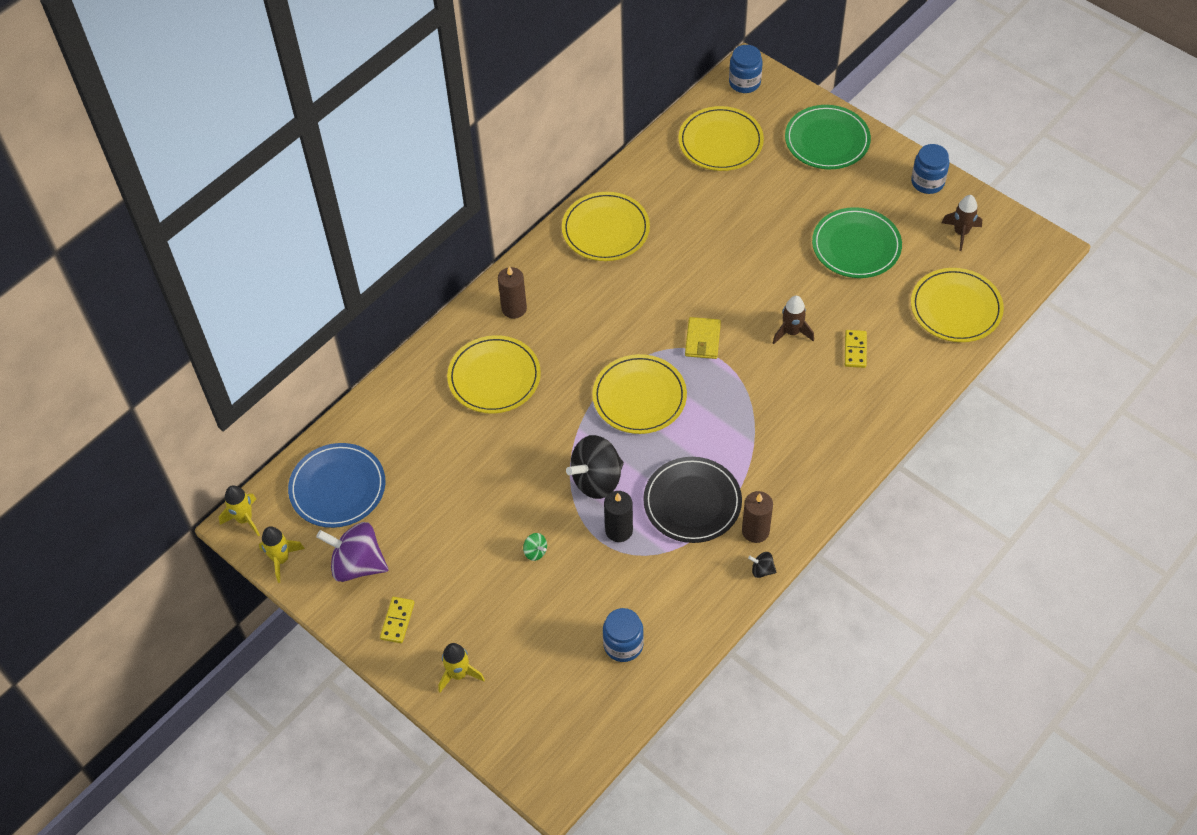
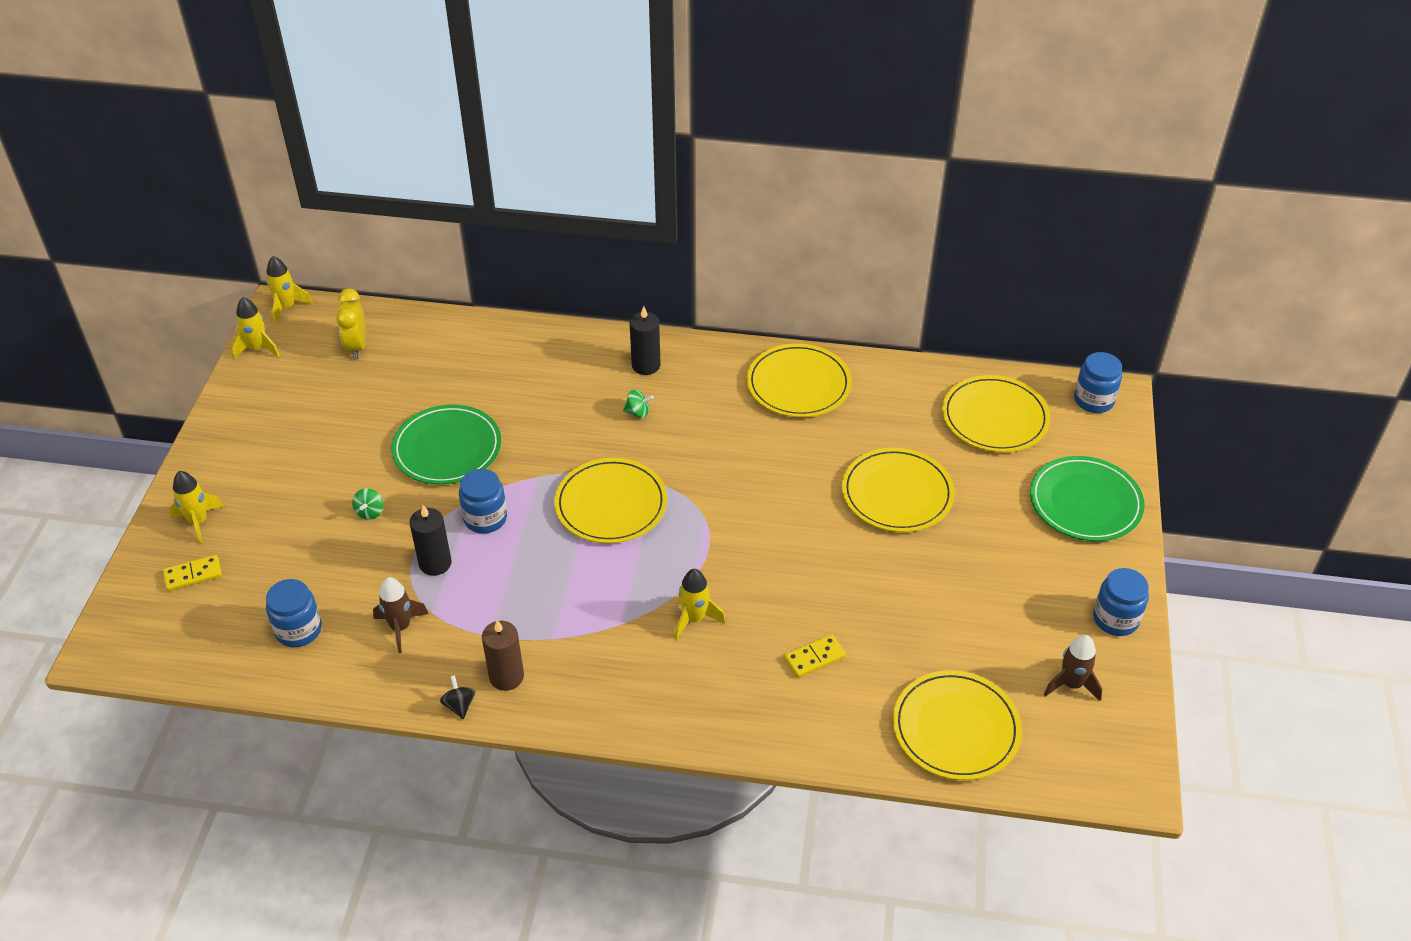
camera: 55 degrees right, 10 degrees down
(337, 487) = (357, 346): blue plate -> yellow clock
(357, 564) = (281, 398): purple spinning top -> none
(397, 621) = (235, 452): yellow domino -> yellow domino (193, 575)
(494, 377) = (554, 389): yellow plate -> yellow plate (897, 493)
(514, 308) = (646, 365): brown candle -> black candle
(559, 337) = (638, 412): none -> green spinning top
(597, 480) = (485, 518): black spinning top -> blue jar
(692, 502) = (508, 606): black plate -> none
(702, 340) = (722, 521): yellow wallet -> none
(778, 399) = (694, 619): none -> yellow rocket
(792, 332) = (792, 590): brown rocket -> brown rocket (400, 627)
(856, 246) = (961, 594): green plate -> green plate (447, 448)

